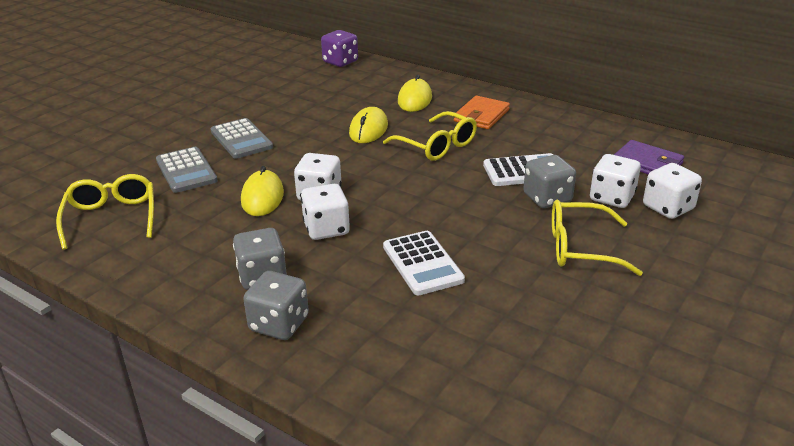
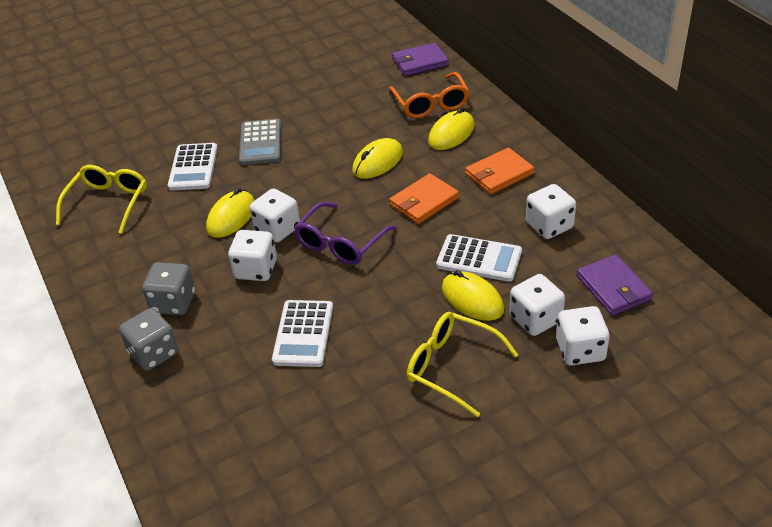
camera: 30 degrees right, 10 degrees up
(186, 170) = (193, 167): grey calculator -> white calculator
(340, 62) = (420, 62): purple dice -> purple wallet
(377, 85) = (431, 104): none -> orange glasses
(391, 190) = (340, 243): none -> purple glasses
(437, 146) = (424, 201): yellow glasses -> orange wallet
(547, 198) = (472, 299): grey dice -> yellow mouse
(556, 138) = (549, 226): none -> white dice

